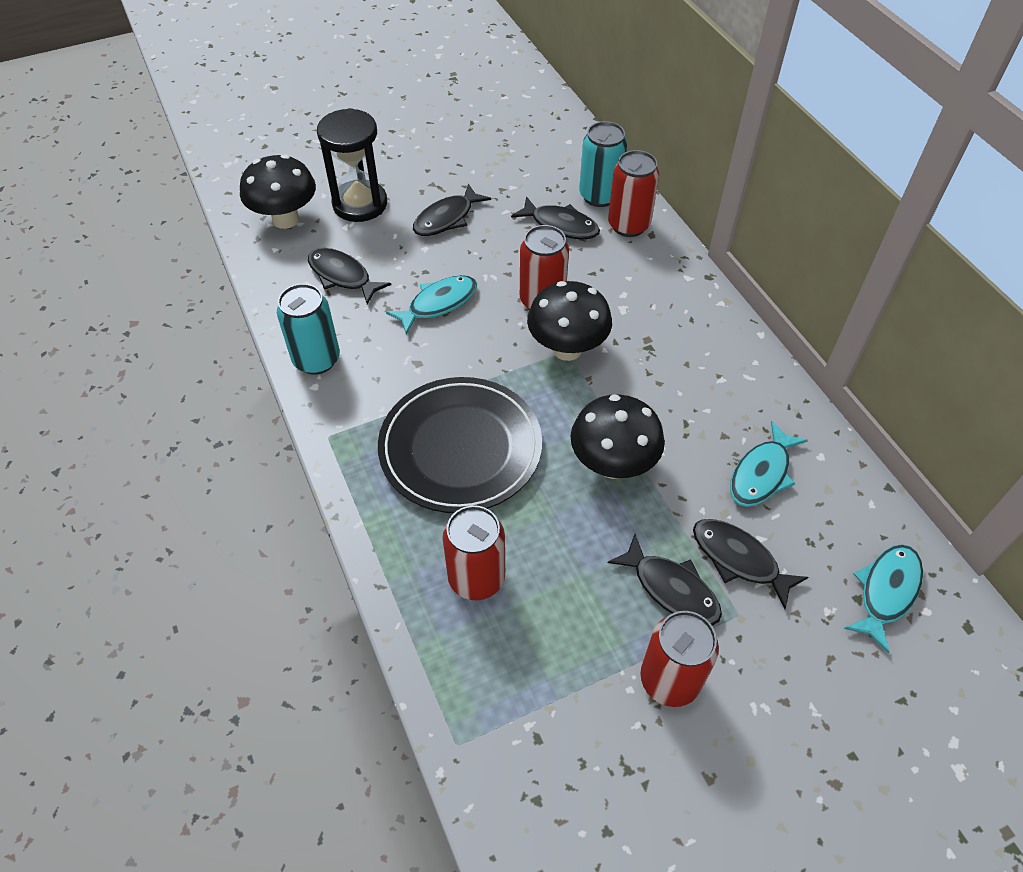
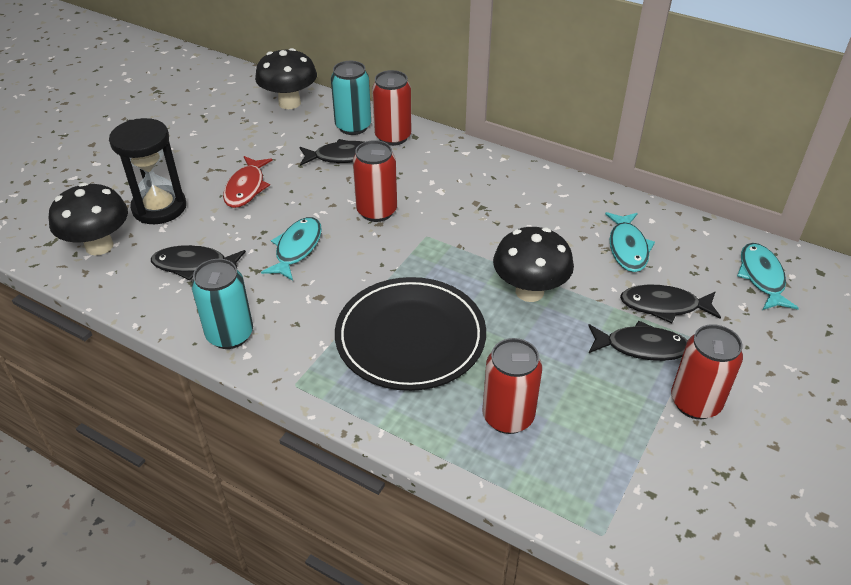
camera: 35 degrees left, 10 degrees down
(447, 218) = (246, 188): black fish -> red fish
(567, 349) = (425, 234): black mushroom -> black mushroom (289, 103)

